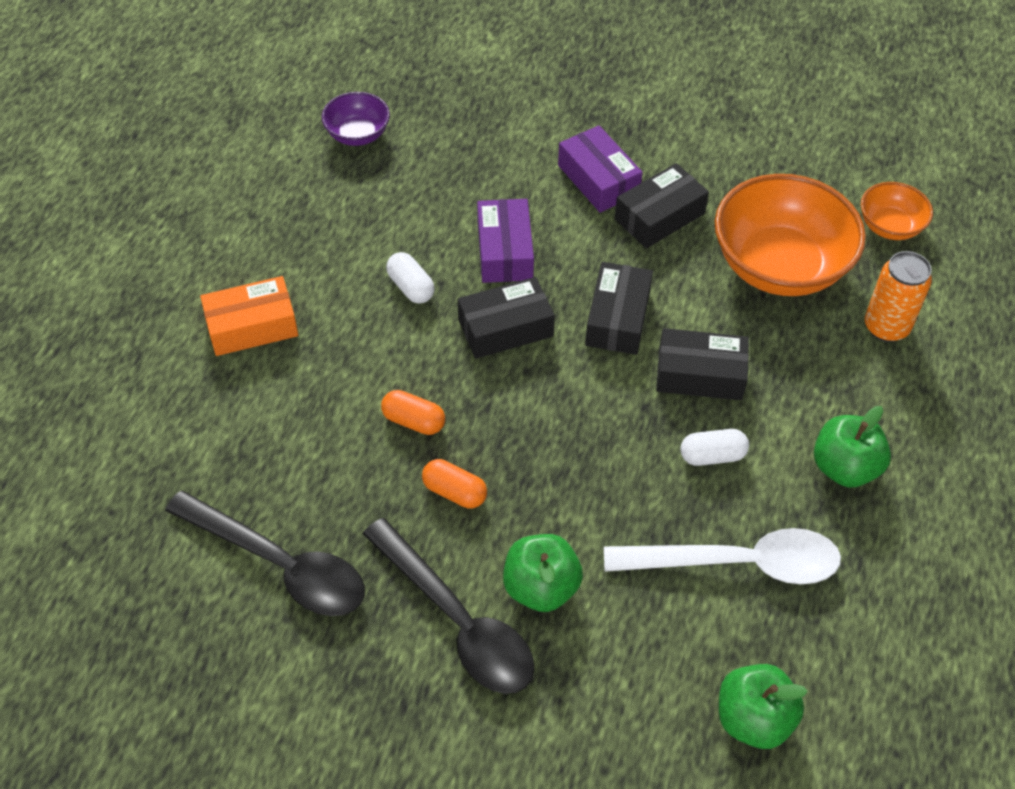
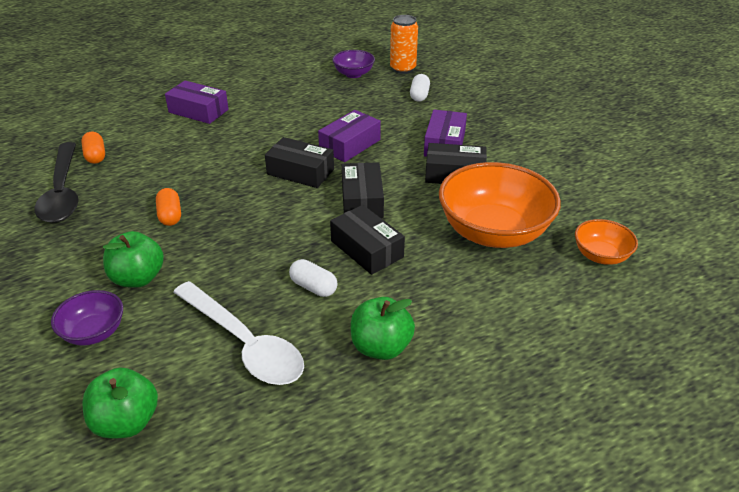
camera: 45 degrees right, 15 degrees down
(252, 326) = (198, 111): orange box -> purple box
(411, 287) = (284, 134): white capsule -> white capsule (419, 95)
(413, 421) = (201, 179): orange capsule -> orange capsule (95, 156)
(457, 621) = (83, 263): black spoon -> none
(592, 675) = (94, 332): none -> purple bowl
(617, 318) = (362, 200): black box -> black box turned 60 degrees counterclockwise
(886, 327) = (520, 300): orange can -> orange can (403, 69)

